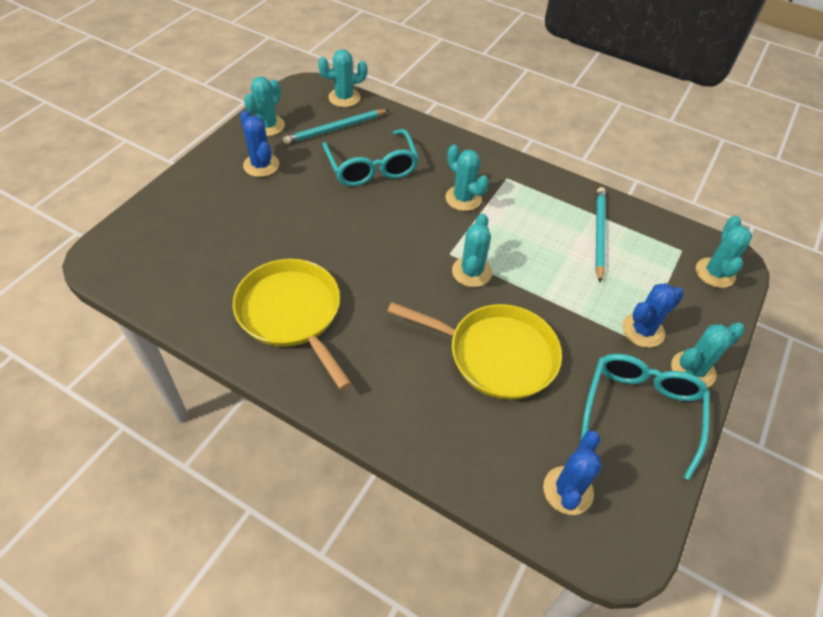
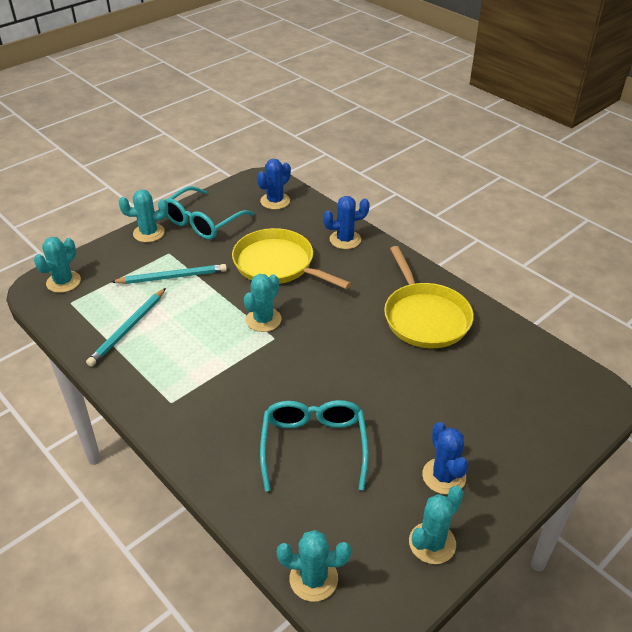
camera: 160 degrees left, 10 degrees down
(335, 129) = (341, 517): turquoise pencil -> turquoise pencil (172, 277)
(463, 198) = (231, 388): turquoise cactus -> none
(643, 330) = (160, 258): blue cactus -> blue cactus (345, 240)

